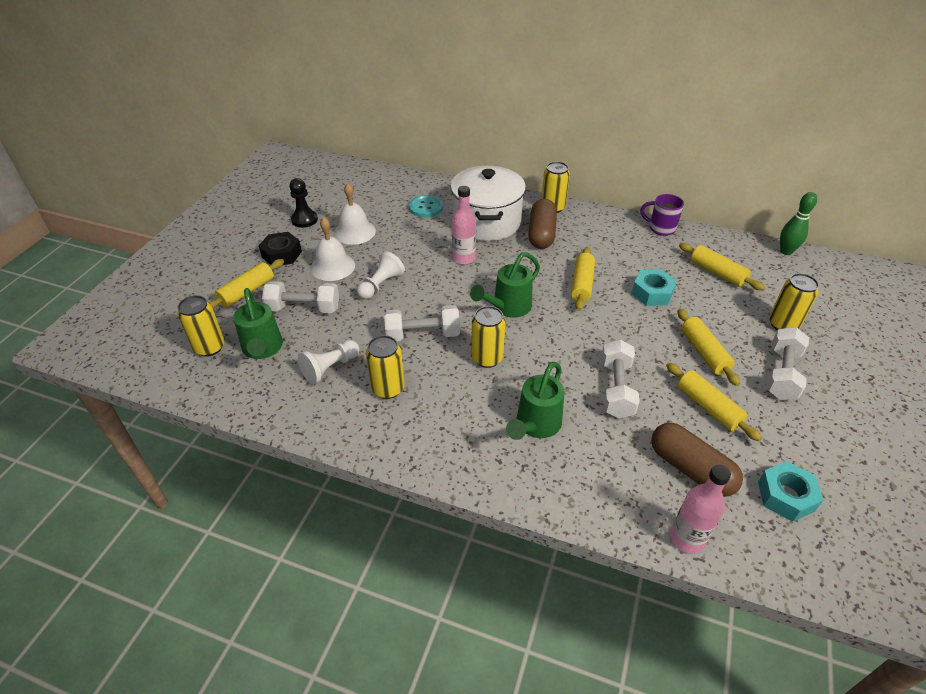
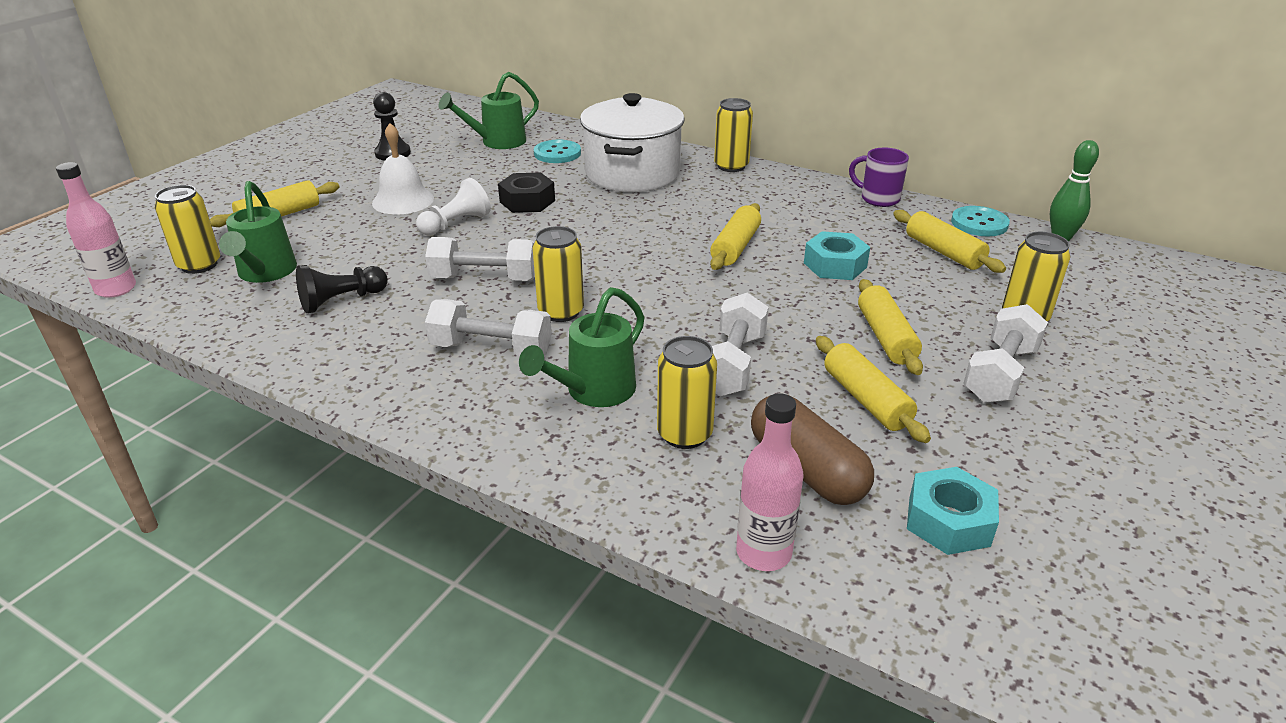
camera: 10 degrees right, 10 degrees down
(282, 254) = (344, 184): black nut -> black nut (527, 201)
(304, 308) = (342, 238): white dumbbell -> white dumbbell (491, 349)
(330, 368) = (341, 301): white pawn -> black pawn
(354, 232) = (450, 169): white bell -> none
(388, 388) = (406, 330): yellow can -> yellow can (684, 434)
(464, 258) = (582, 207): pink bottle -> pink bottle (116, 289)
(508, 307) = (617, 261): green watering can -> green watering can (497, 142)
(541, 234) = (702, 191): brown capsule -> none
(732, 244) = (979, 223): none -> turquoise button

